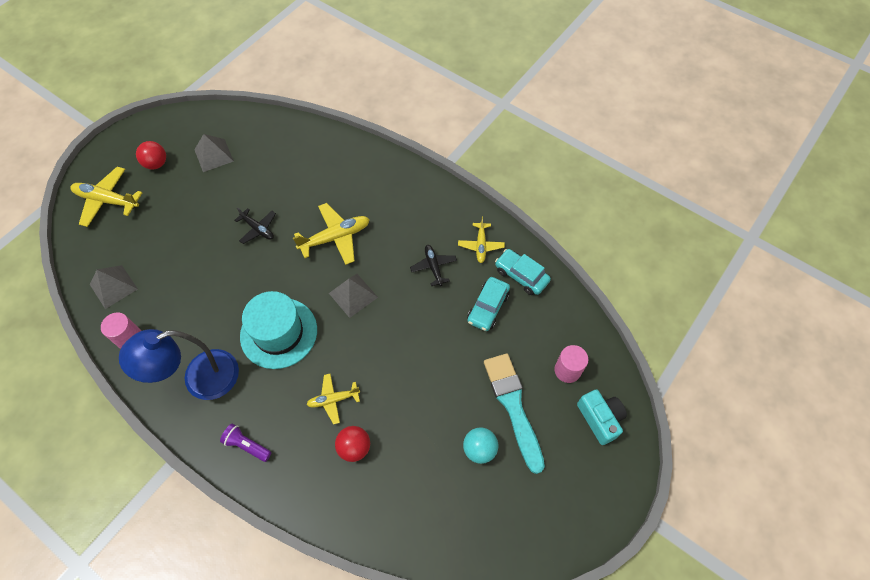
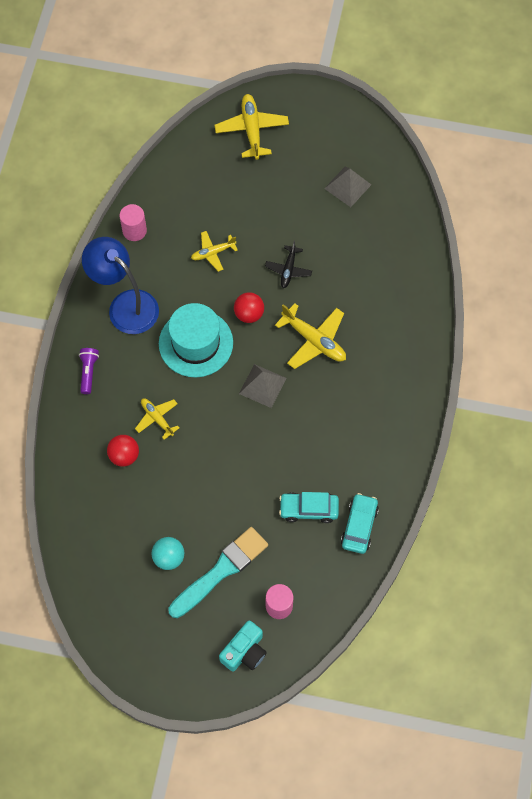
camera: 65 degrees right, 5 degrees up
(113, 286) = (173, 189): grey pyramid -> none
(156, 164) = (311, 144): red ball -> red ball (249, 314)
(433, 267) = (327, 442): black plane -> none
(481, 245) = (374, 475): yellow plane -> yellow plane (213, 253)

